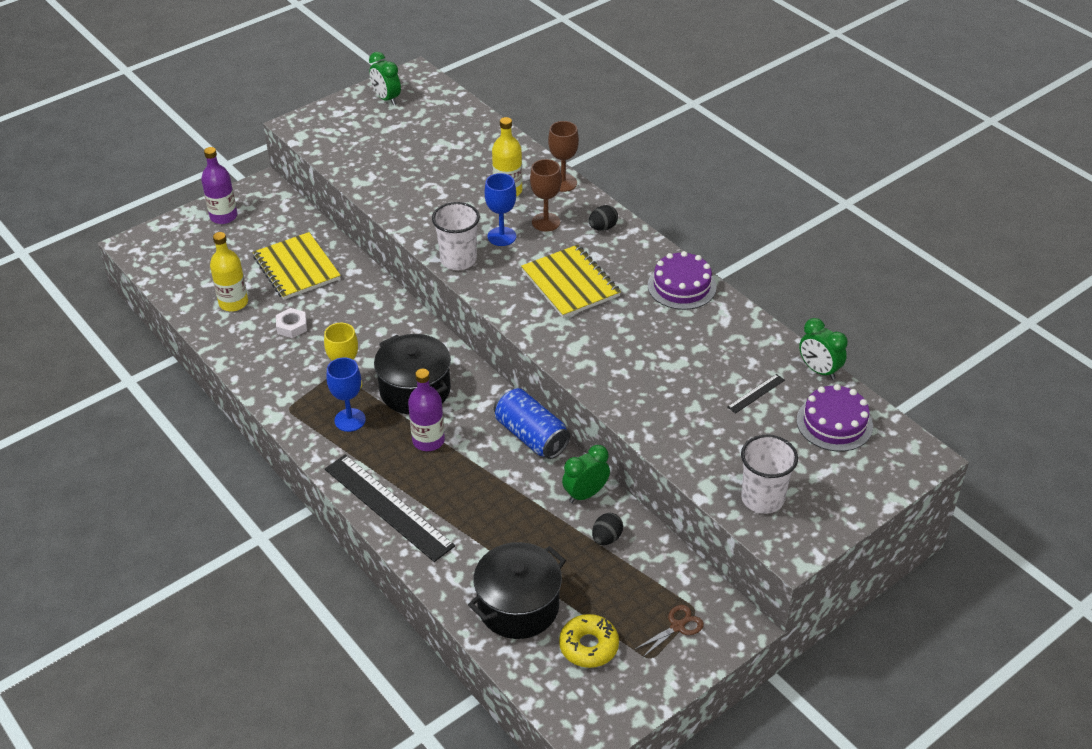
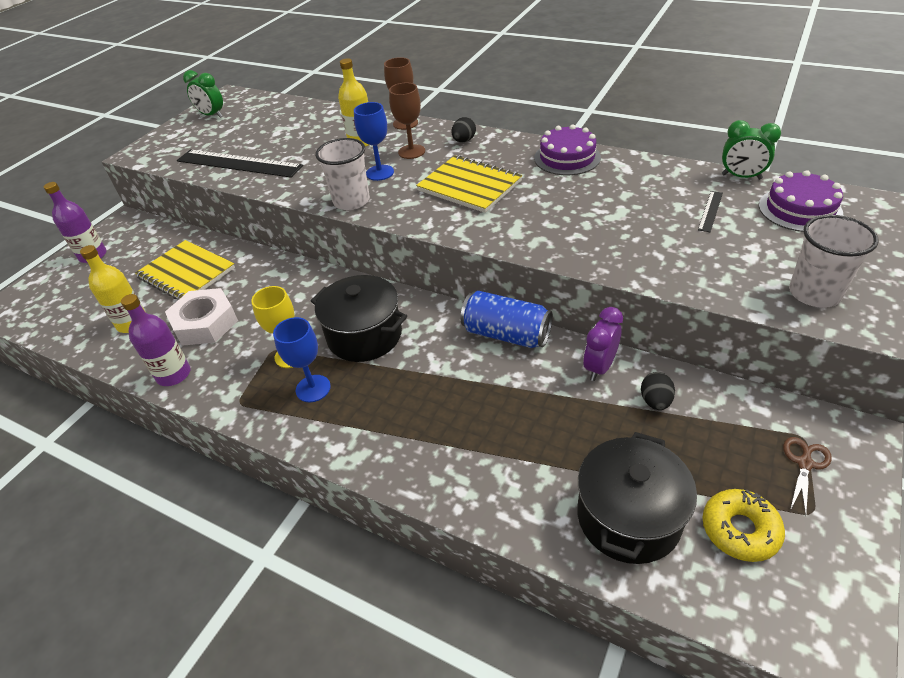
camera: 20 degrees left, 0 degrees up
(292, 326) = (205, 323): white nut -> white nut, size x1.84
(388, 507) = (408, 463): black ruler -> black ruler (239, 163)
(428, 440) = (408, 377): purple bottle -> purple bottle (174, 374)
(585, 494) = (599, 367): green clock -> purple clock

